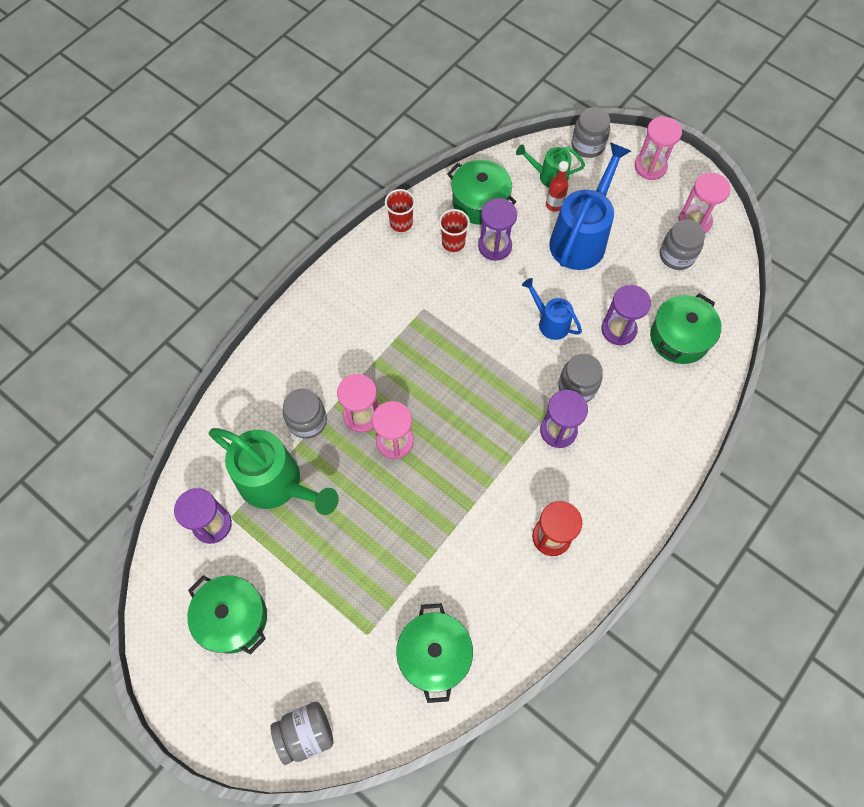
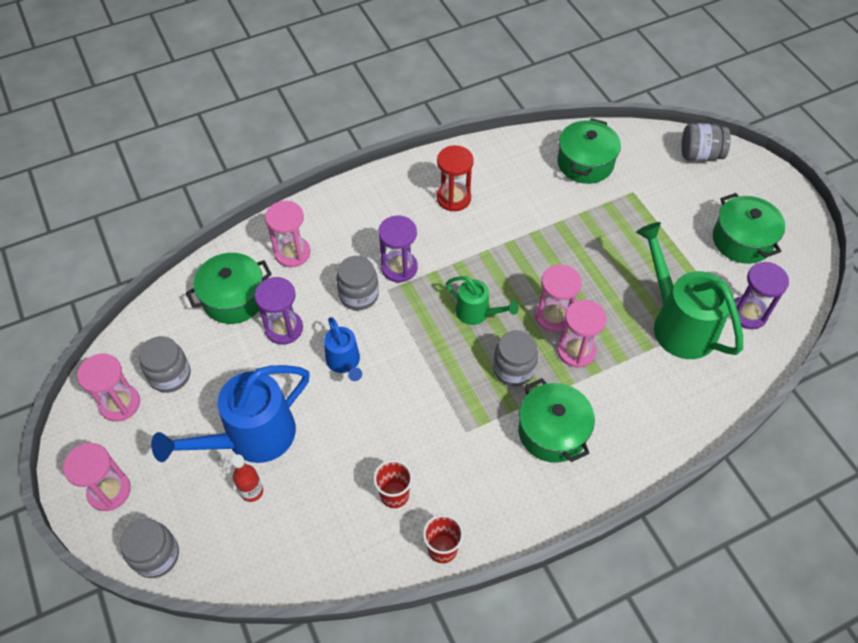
camera: 155 degrees left, 10 degrees down
(307, 421) = (632, 367): grey jar -> grey jar (513, 369)
(480, 202) = (334, 535): green pot -> green pot (552, 432)
(495, 246) = (350, 469): purple hourglass -> none
(548, 176) = (232, 533): green watering can -> green watering can (477, 313)
(663, 403) = (292, 253): none -> pink hourglass

